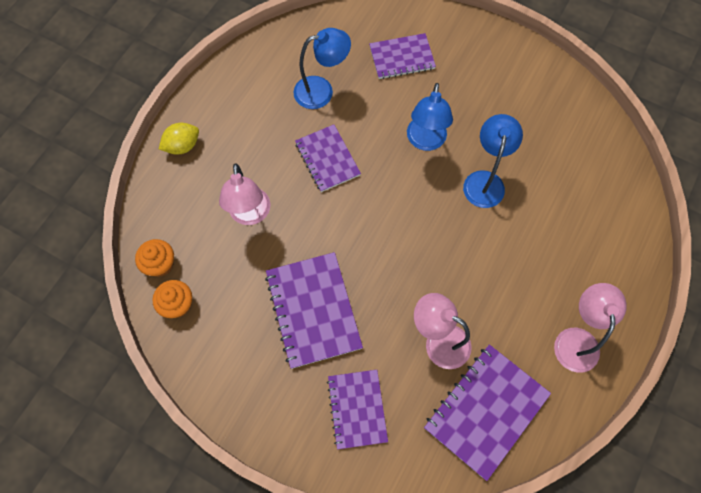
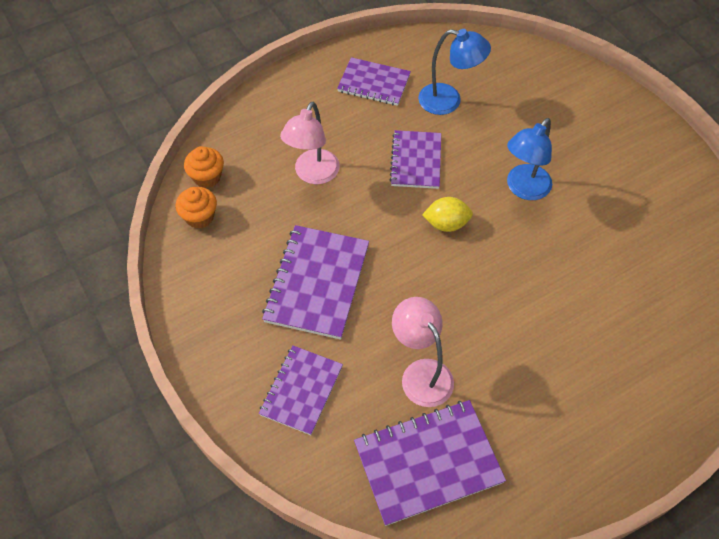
camera: 30 degrees right, 10 degrees down
(182, 146) = (290, 91): yellow lemon -> yellow lemon (446, 224)
(402, 57) = (546, 106): purple notebook -> purple notebook (374, 83)
(485, 181) = (563, 252): blue lamp -> none
(576, 339) = (568, 448): pink lamp -> none

